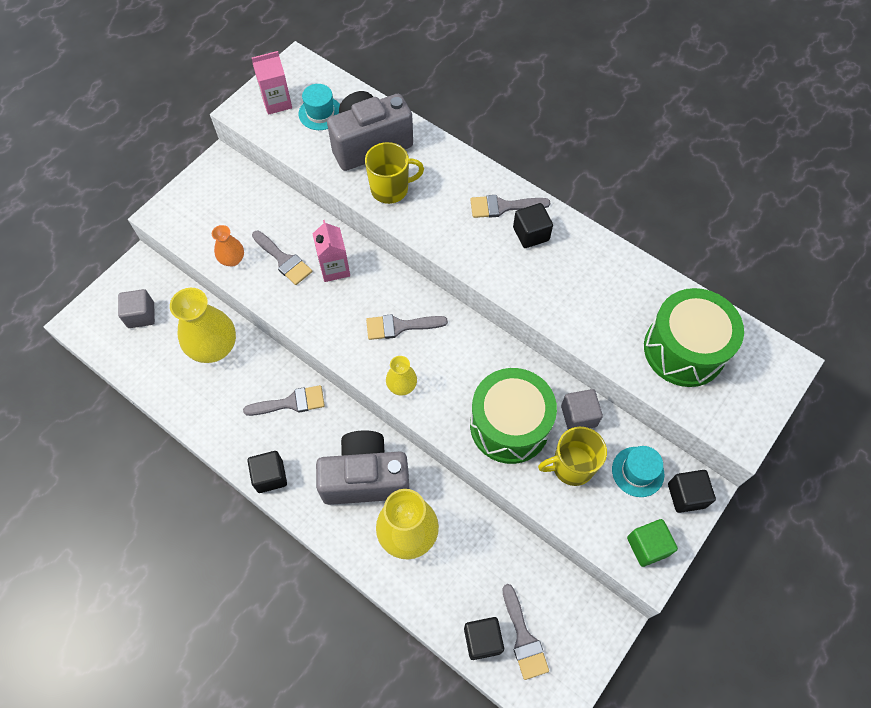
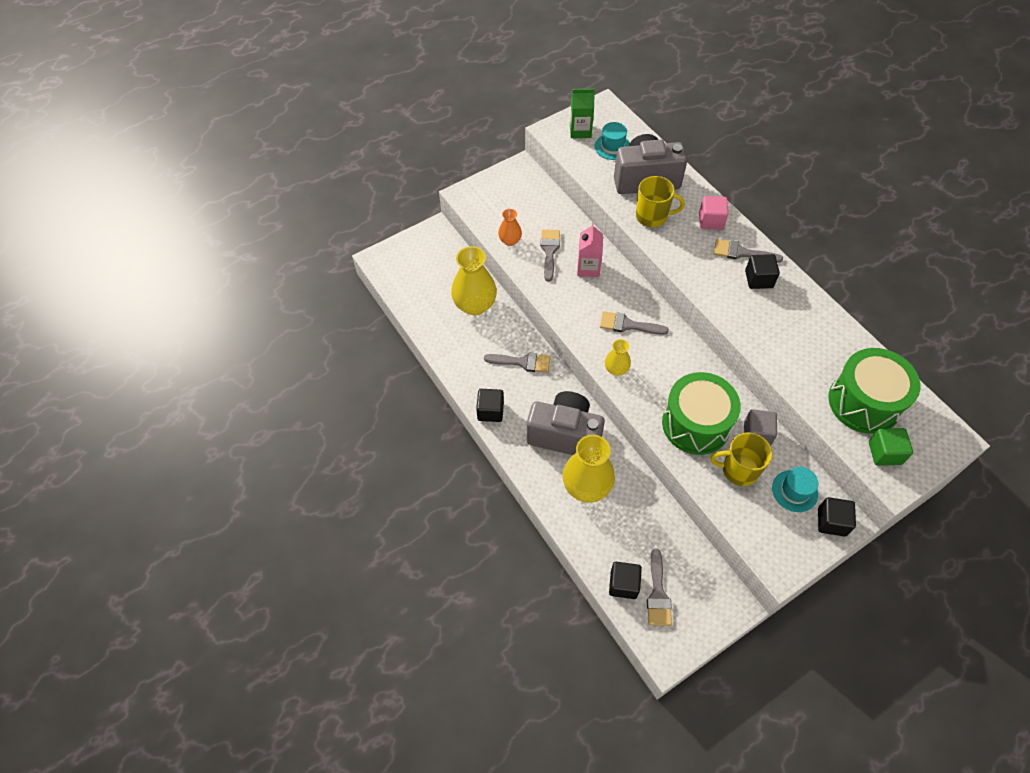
camera: 20 degrees right, 5 degrees down
(141, 315) = (426, 266): grey cube -> none
(277, 102) = (580, 131): pink carton -> green carton
(283, 260) = (549, 251): grey brush -> grey brush turned 150 degrees counterclockwise
(458, 176) = (711, 221): none -> pink cube
(647, 546) = (785, 550): green cube -> green cube (884, 453)

